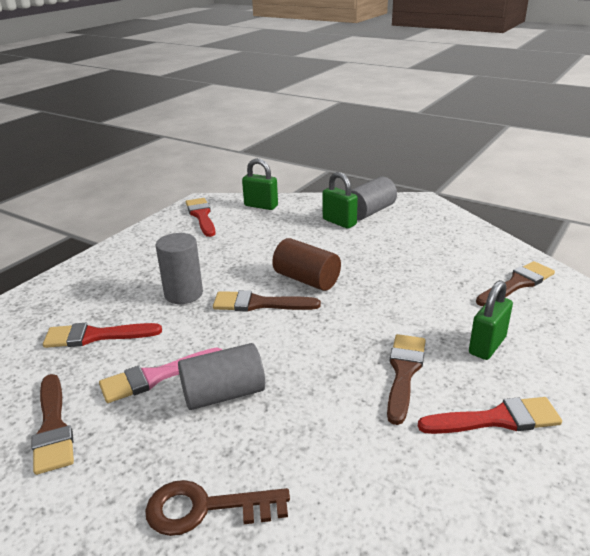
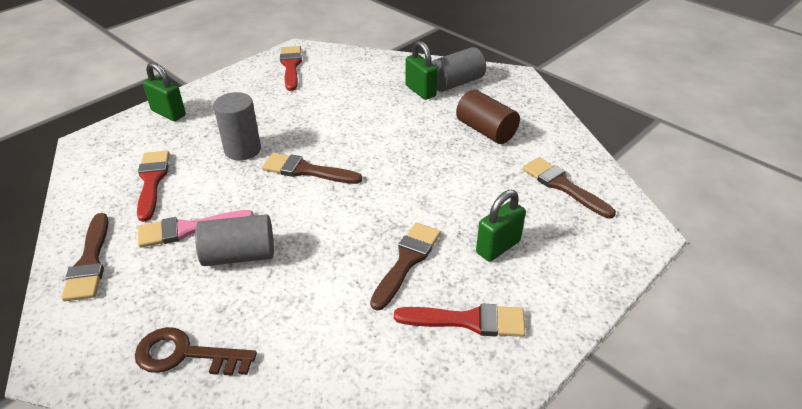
camera: 10 degrees right, 10 degrees up
(96, 336) = (152, 181): red brush -> red brush turned 75 degrees clockwise
(261, 206) = (352, 62): green padlock -> green padlock (168, 113)
(306, 280) = (360, 151): brown cylinder -> brown cylinder (485, 131)
(517, 284) = (563, 186): brown brush -> brown brush turned 105 degrees counterclockwise

